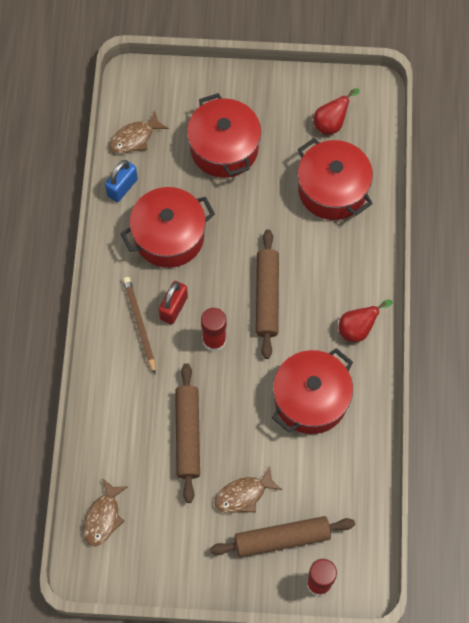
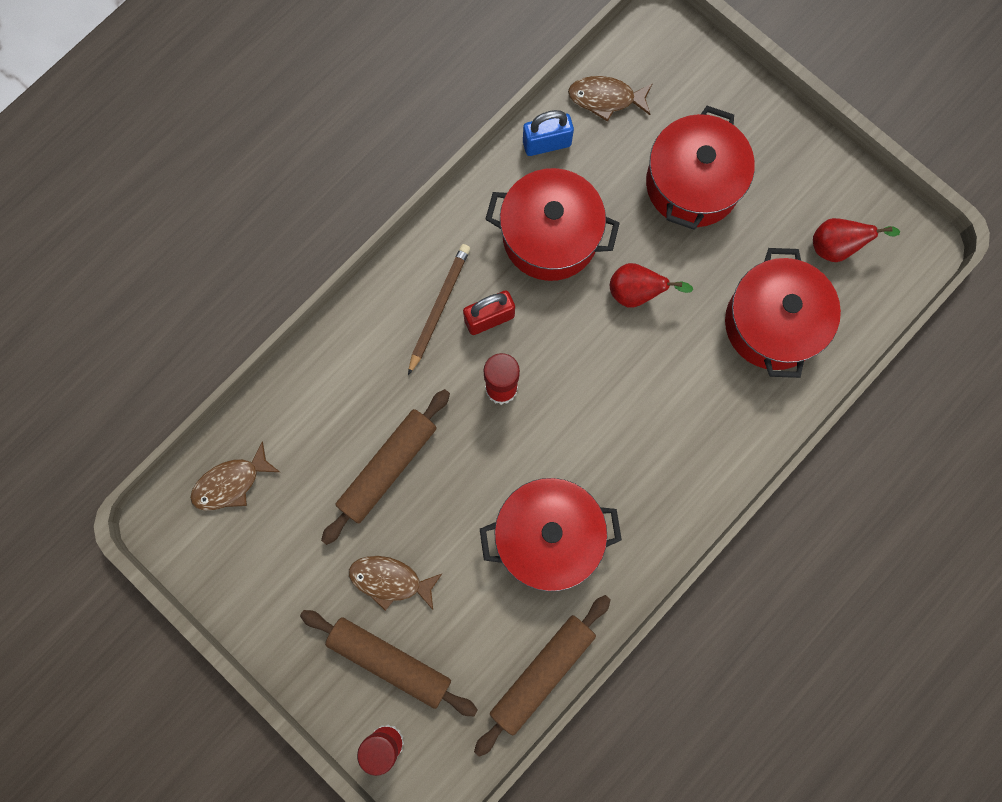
camera: 40 degrees right, 10 degrees up
(267, 297) = (598, 386): brown rolling pin -> brown rolling pin (542, 673)
(358, 328) = (666, 501): red pear -> red pear (637, 293)

